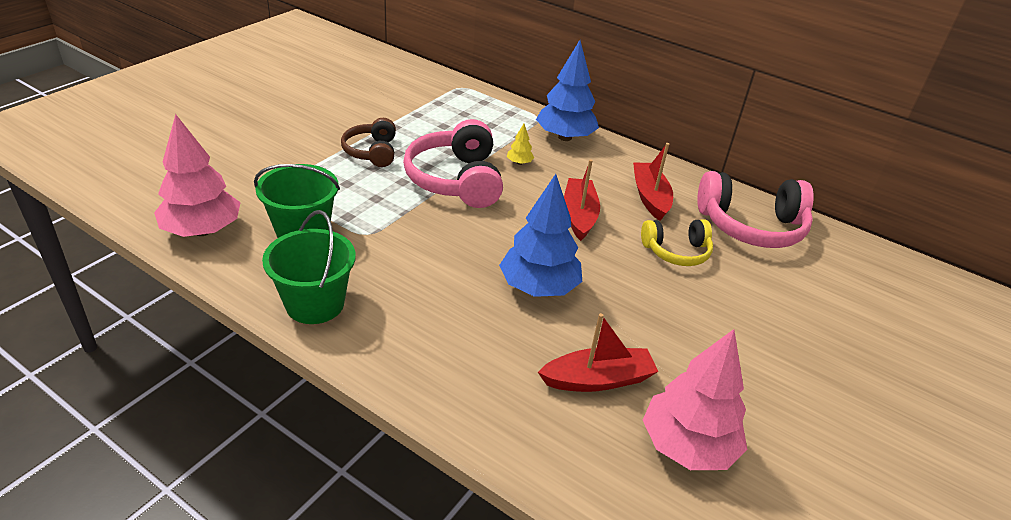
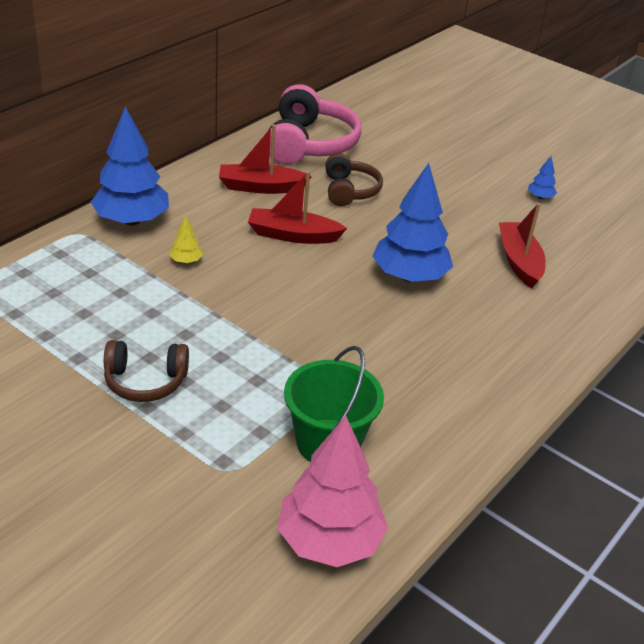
camera: 85 degrees left, 0 degrees up
(315, 304) = (455, 428): green bucket -> none
(456, 180) = (220, 312): pink headphones -> none
(676, 252) = (349, 191): yellow headphones -> brown headphones
(687, 446) = (573, 233): pink tree -> none
(760, 419) = (540, 197): none -> blue tree

